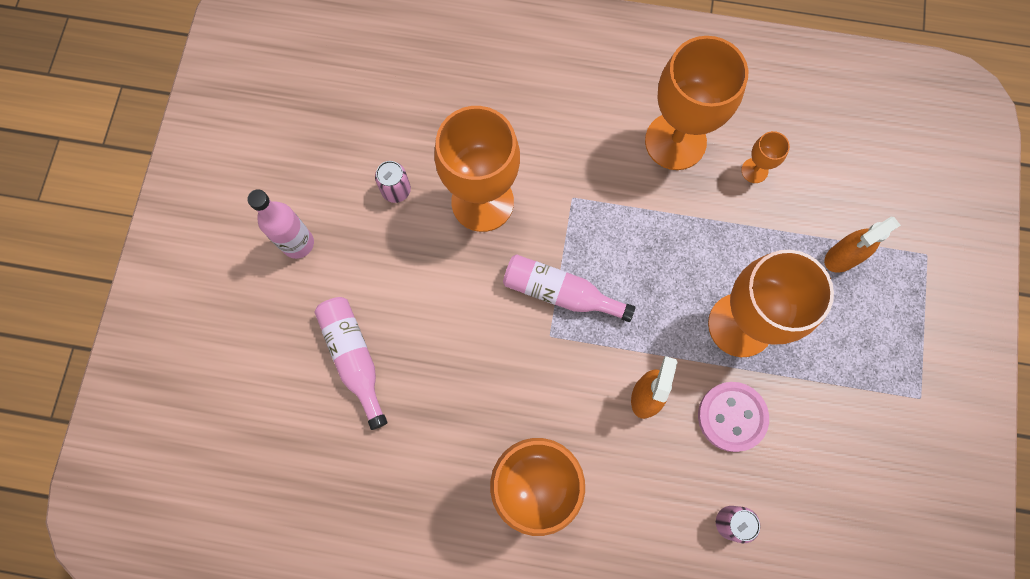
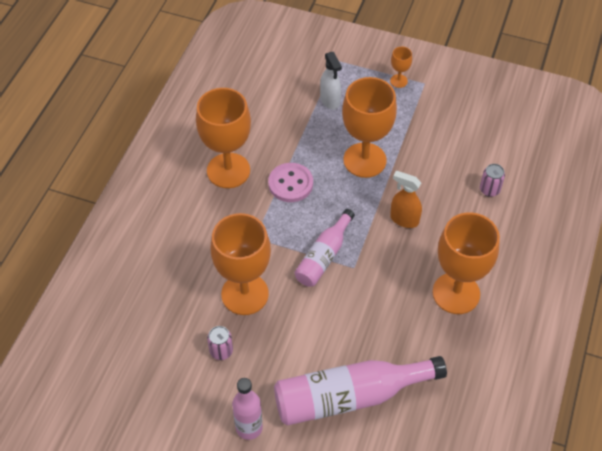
camera: 80 degrees left, 20 degrees down
(354, 358) = (349, 396): pink bottle -> pink bottle, size x1.66
(732, 417) = (423, 176): pink button -> pink button (290, 184)
(754, 170) = (260, 132): orange goblet -> orange goblet (398, 81)
(841, 257) = (330, 100): orange spray bottle -> white spray bottle

